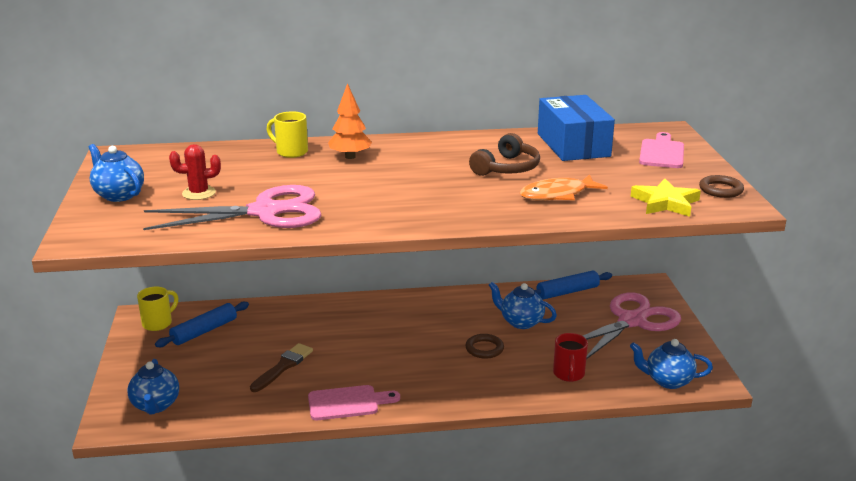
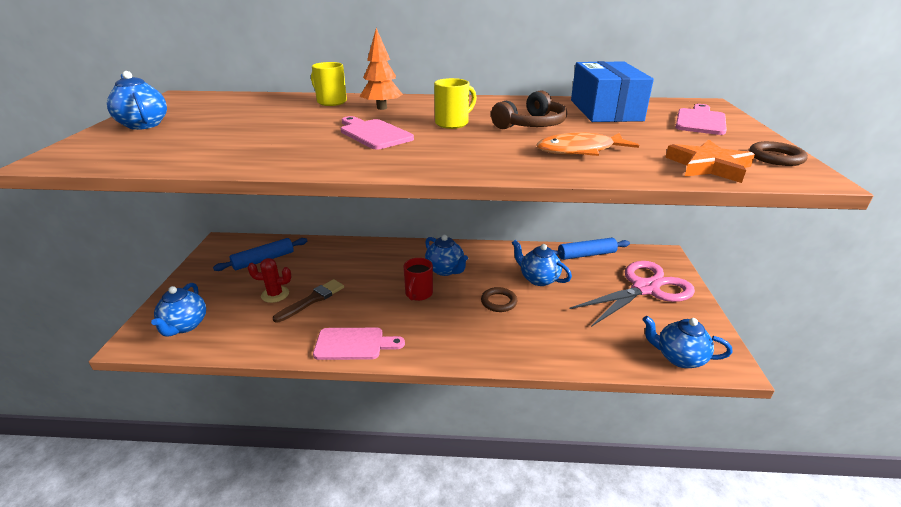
camera: 10 degrees right, 5 degrees up
(158, 323) = (231, 249): yellow mug -> yellow mug (453, 123)
(199, 193) = (216, 127): red cactus -> red cactus (275, 294)
(265, 212) = (262, 146): pink scissors -> none
(361, 189) = (373, 134): none -> pink cutting board
(418, 322) = (445, 270): none -> blue teapot
(568, 374) = (575, 338): red mug -> red mug (418, 294)
(665, 203) = (708, 166): yellow star -> orange star

